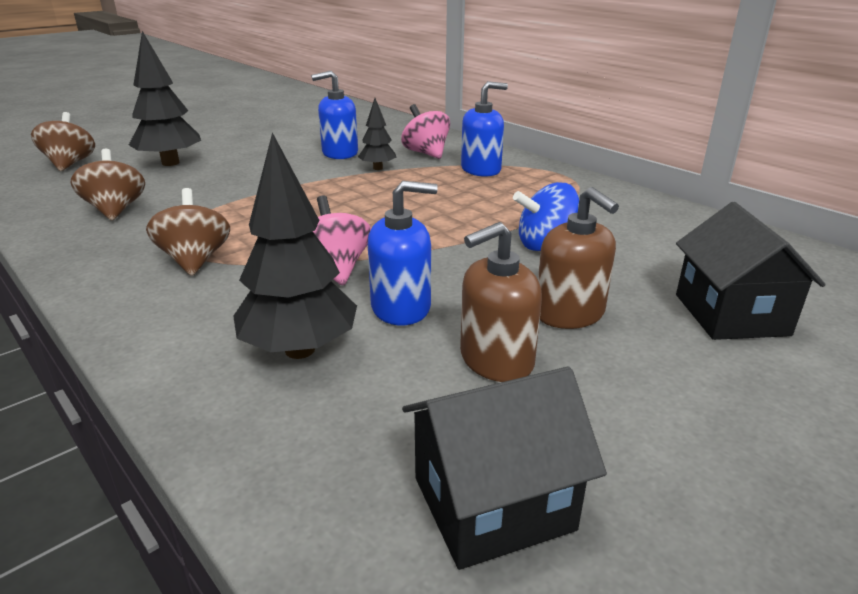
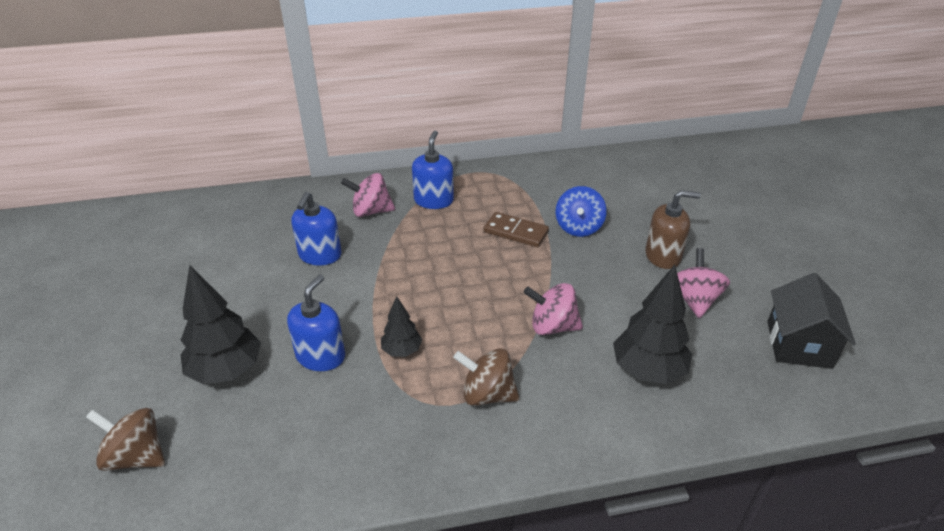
camera: 60 degrees left, 10 degrees up
(115, 210) = (331, 431): brown spinning top -> none
(378, 168) = (380, 247): black tree -> black tree (401, 351)
(401, 307) = (621, 314): blue soap dispenser -> blue soap dispenser (321, 356)
(484, 214) = (516, 232): none -> brown domino
(496, 360) = (694, 300): brown soap dispenser -> pink spinning top
(731, 314) = (691, 208): black house -> none

